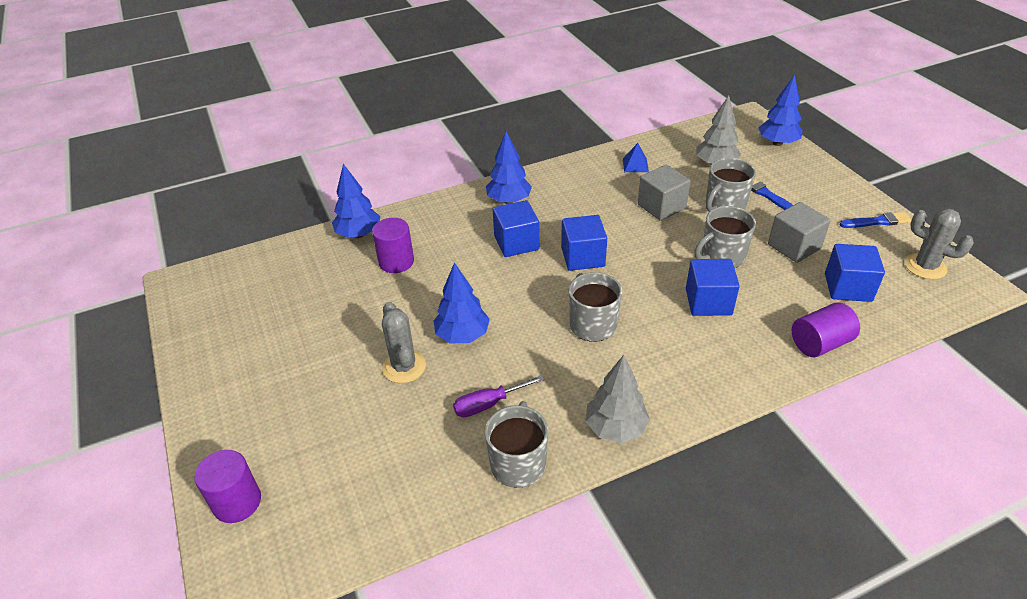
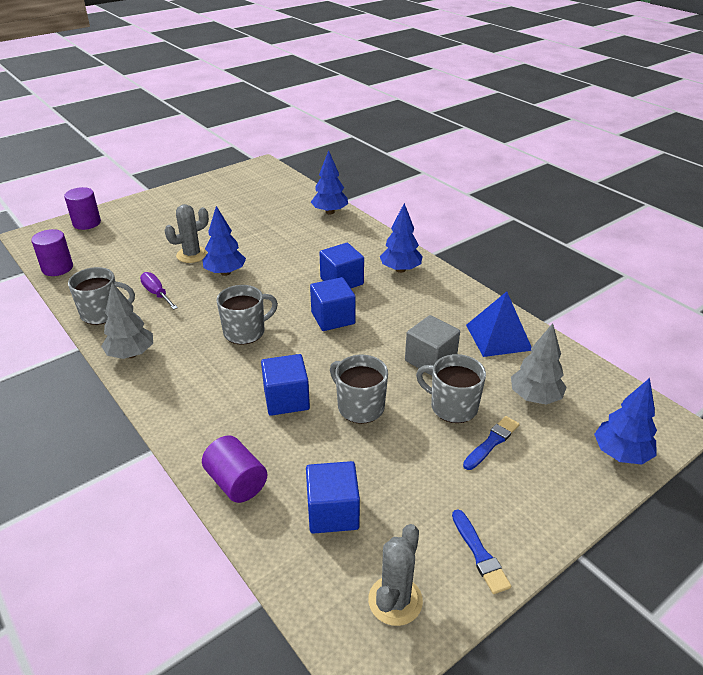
camera: 75 degrees right, 5 degrees down
(396, 262) = (302, 232): purple cylinder -> purple cylinder (57, 268)
(635, 165) = (498, 337): blue pyramid -> blue pyramid, size x1.91
(794, 246) = (395, 465): grey cube -> none

